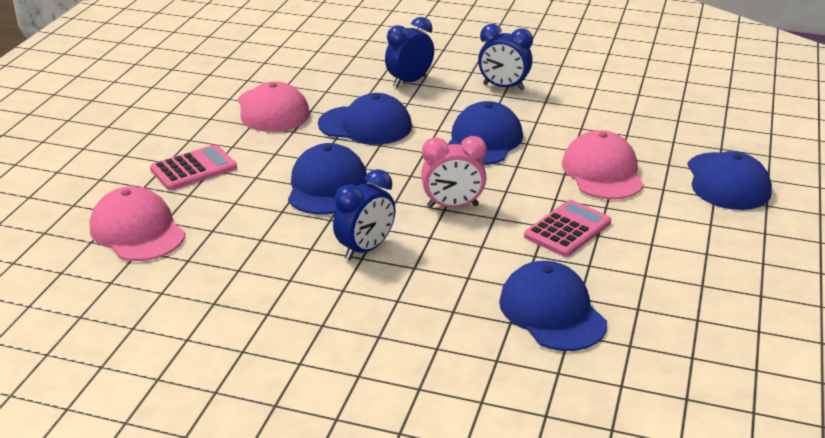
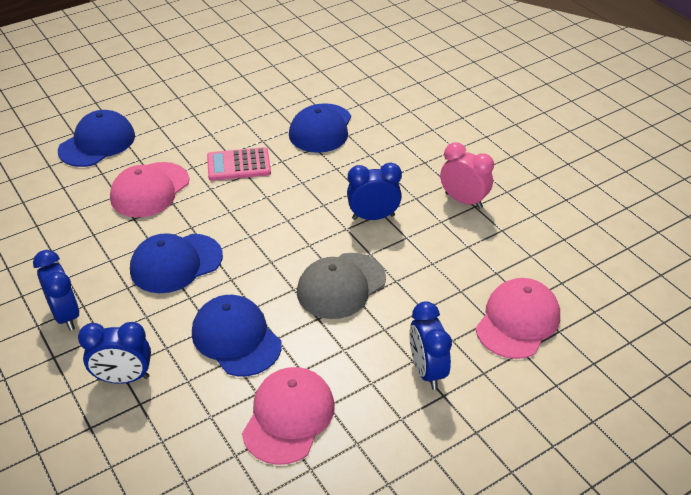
camera: 140 degrees left, 10 degrees up
(137, 231) = (517, 321): pink cap -> pink cap turned 150 degrees counterclockwise
(193, 169) = (427, 371): pink calculator -> blue clock
(327, 186) = (341, 286): blue cap -> grey cap
(453, 206) = (279, 218): pink clock -> pink clock (463, 201)

